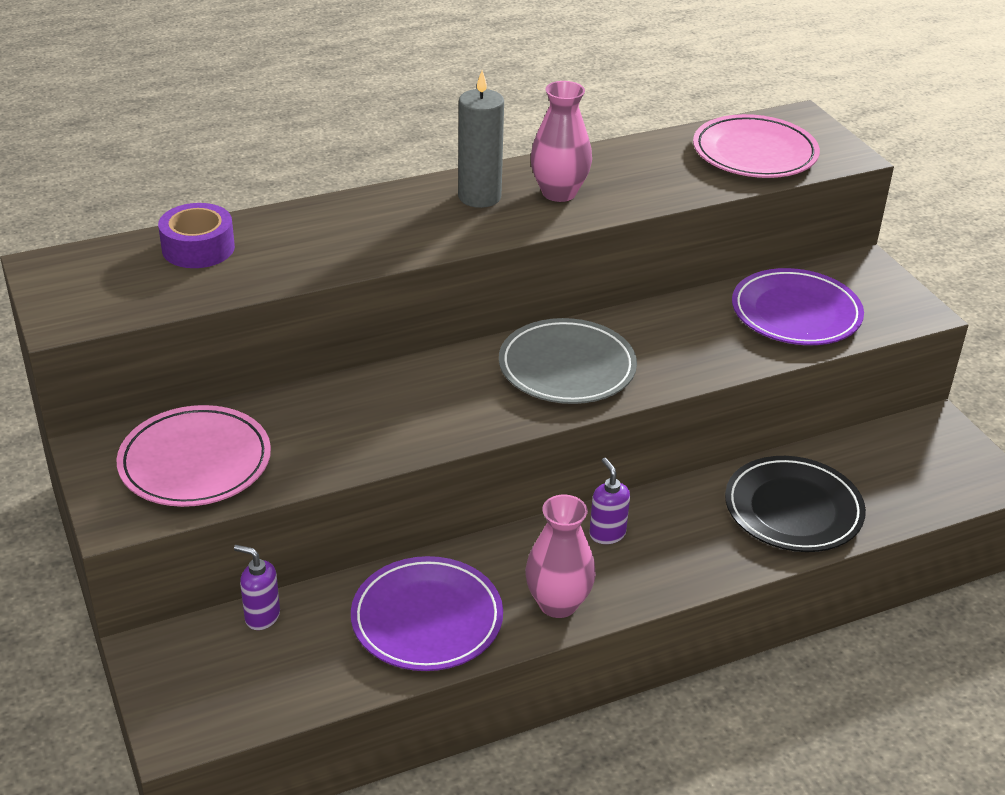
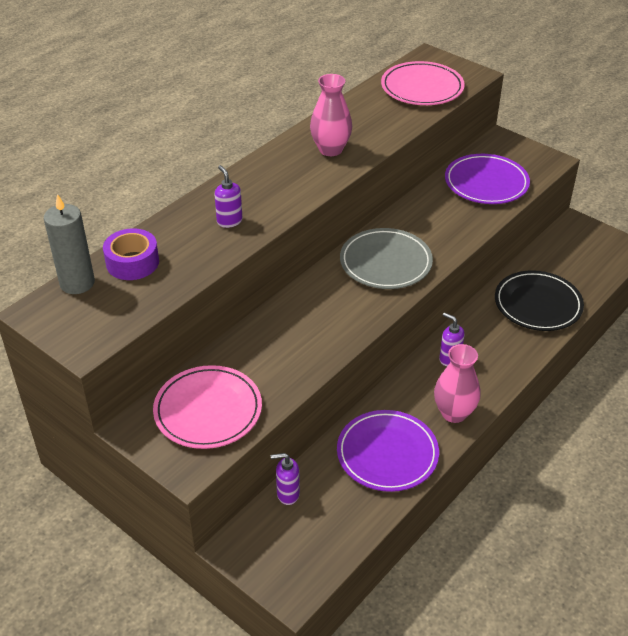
camera: 25 degrees left, 5 degrees up
(354, 237) = (229, 221): none -> purple soap dispenser
(479, 197) = (284, 167): grey candle -> grey candle (77, 283)

